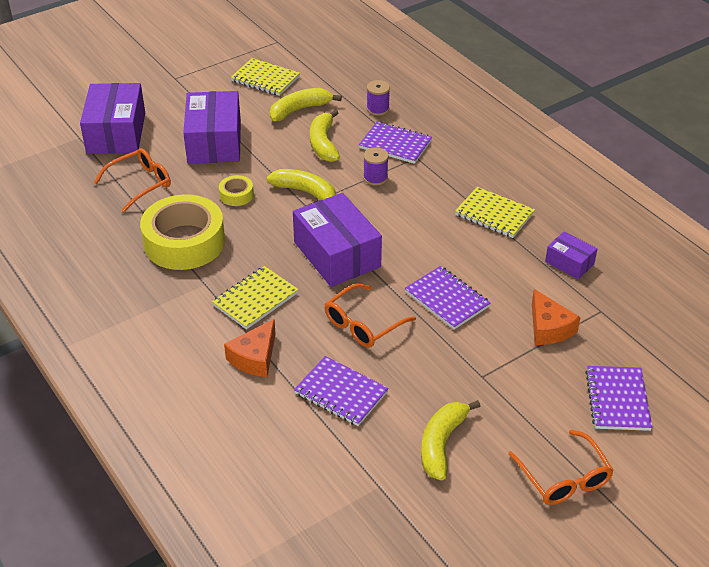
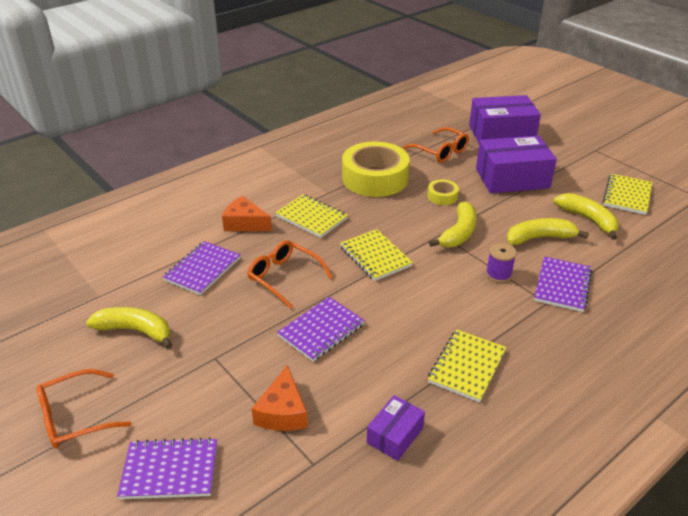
camera: 85 degrees right, 5 degrees down
(337, 254) = (375, 256): purple box -> yellow notebook
(377, 109) = (621, 270): purple spool -> none
(548, 328) = (283, 412): orange cheese -> orange cheese turned 60 degrees counterclockwise

